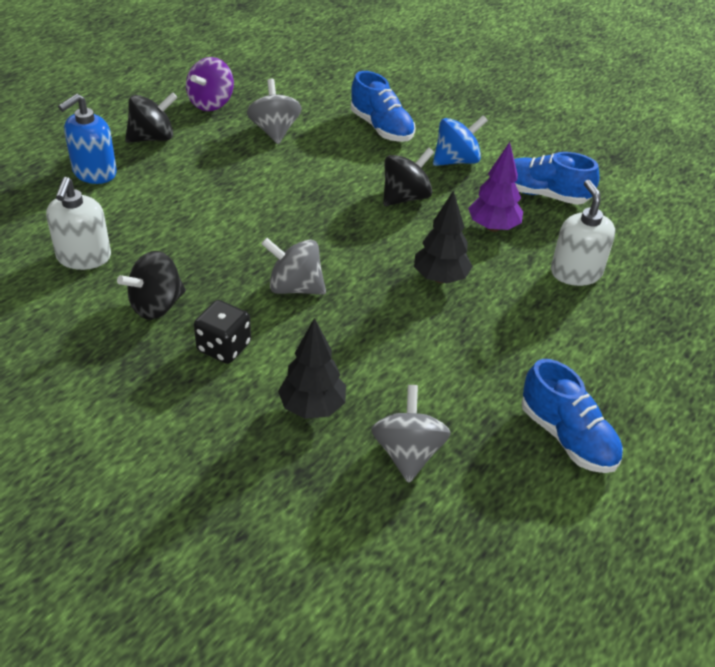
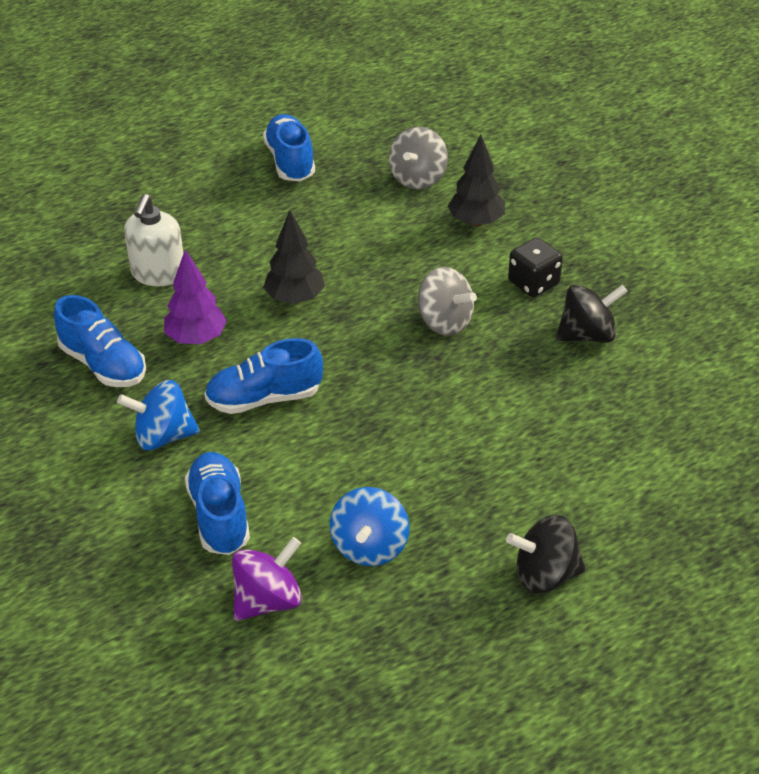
camera: 155 degrees left, 0 degrees up
(83, 257) = (656, 405): white soap dispenser -> none
(94, 172) = (633, 528): blue soap dispenser -> none
(211, 103) = (440, 630): purple spinning top -> purple spinning top (268, 600)
(274, 131) = (370, 547): grey spinning top -> blue spinning top
(405, 197) = (264, 398): black spinning top -> blue shoe

